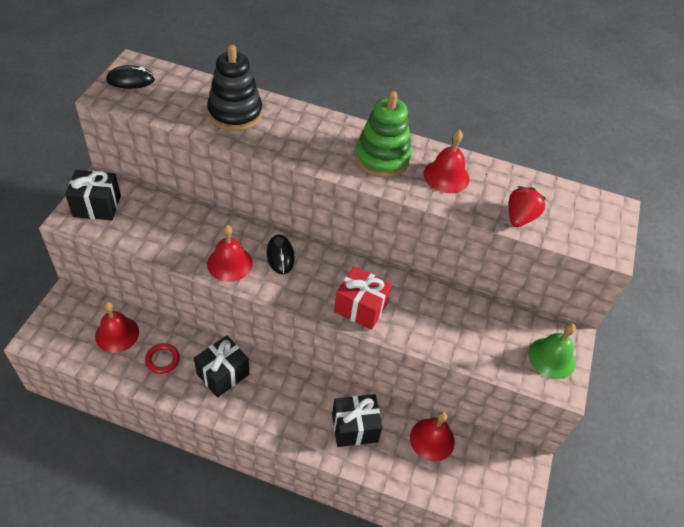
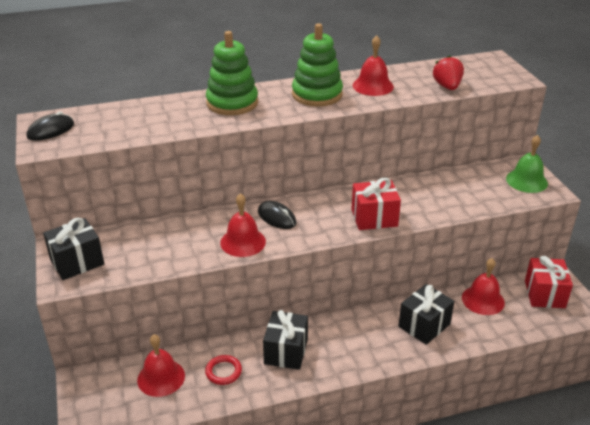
camera: 30 degrees left, 15 degrees down
(235, 113) = (171, 115): black stacking toy -> none
(298, 127) = (232, 103): none -> green stacking toy
(496, 473) = (544, 294): none -> red gift

